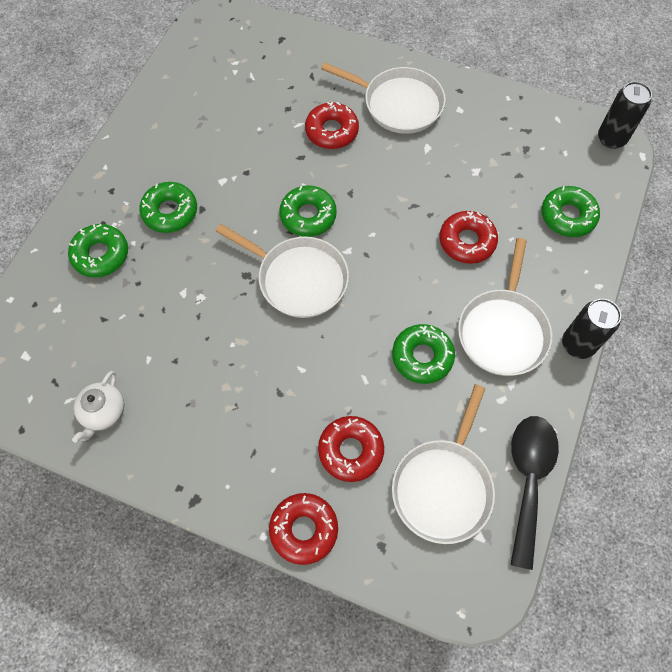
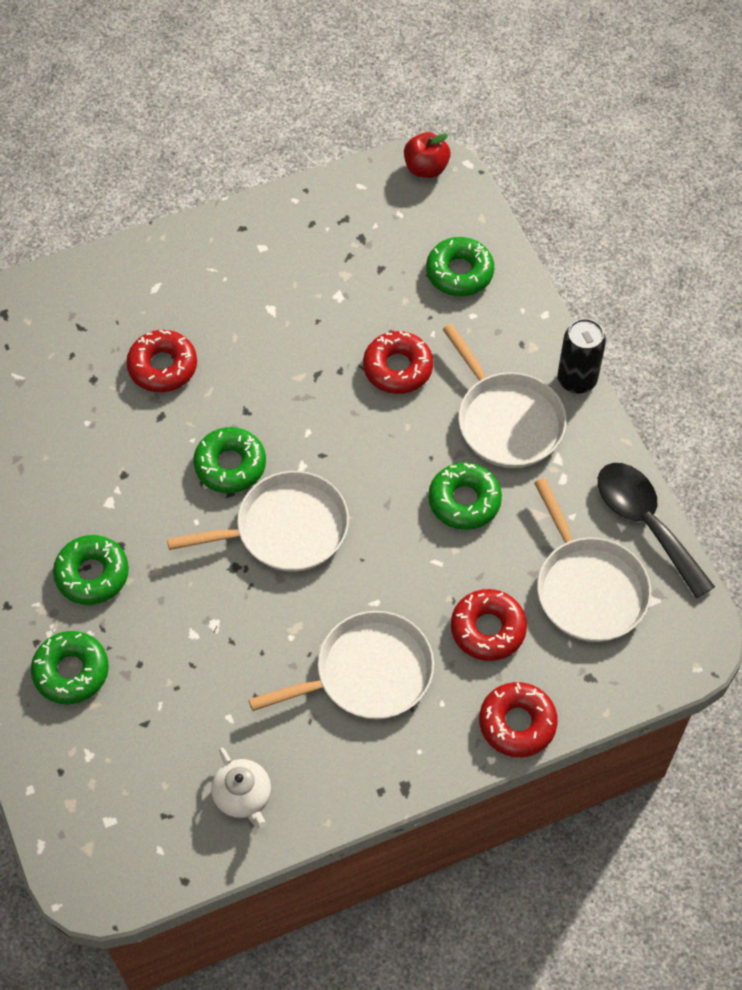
camera: 45 degrees left, 5 degrees down
(399, 104) = (199, 288): white pan -> white pan (368, 673)
(611, 139) = (426, 168): black can -> red apple

